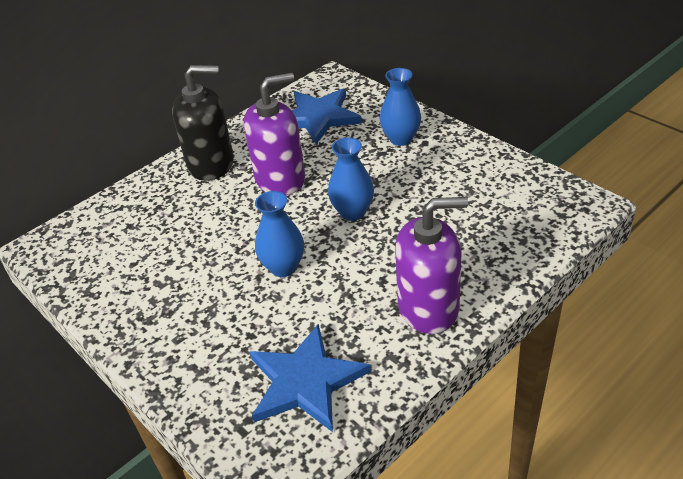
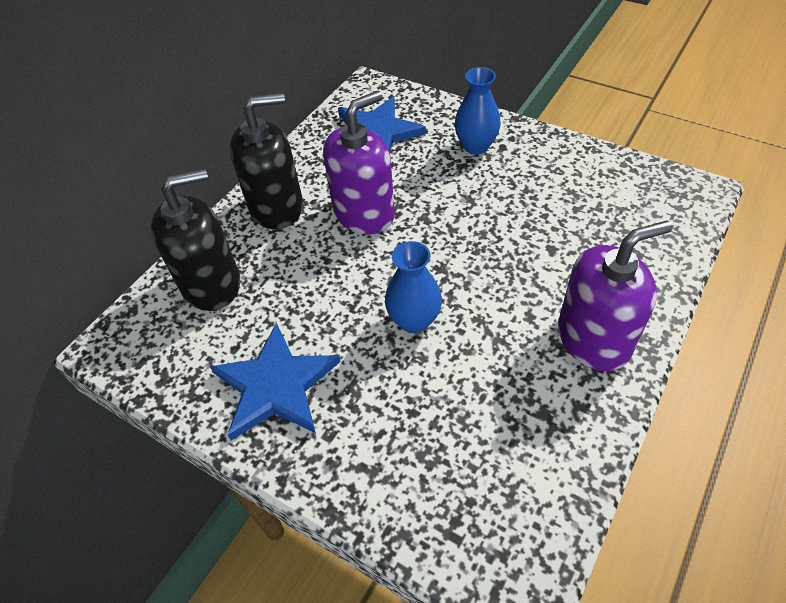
camera: 15 degrees left, 10 degrees up
(135, 214) = (212, 284): none -> black soap dispenser
(305, 381) = (500, 458): blue star -> blue star (276, 385)
(353, 212) = (462, 240): blue vase -> none

